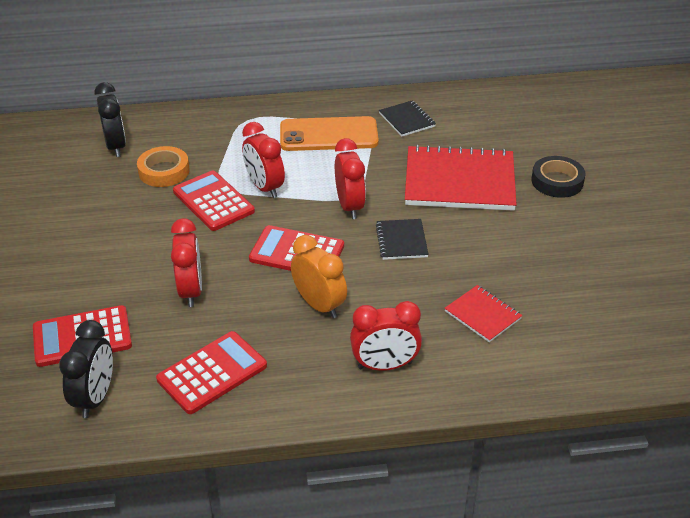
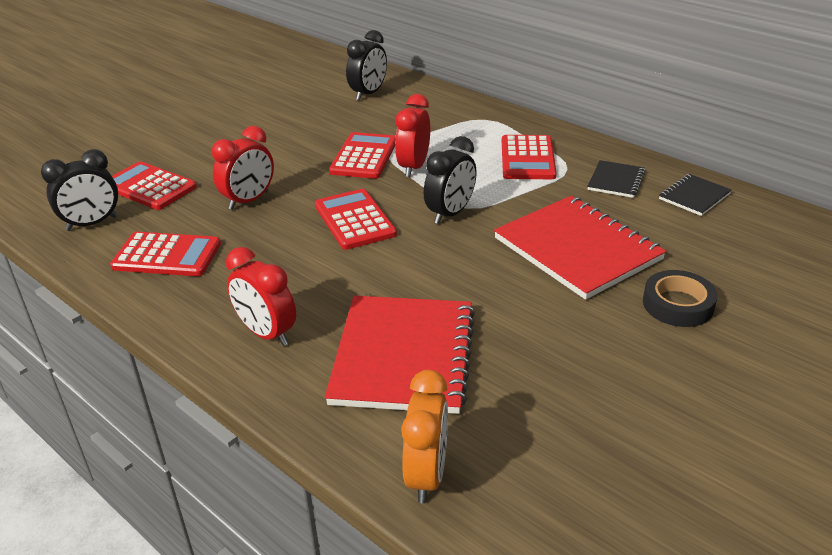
camera: 50 degrees right, 5 degrees down
(164, 171) = (369, 122): orange tape -> none
(319, 305) = (303, 262): orange clock -> orange clock (426, 475)
(328, 135) = (527, 158): orange phone -> red calculator
(349, 206) = (450, 213): red clock -> black clock
(401, 241) = (444, 260): black notebook -> black notebook (694, 196)
(482, 315) = (403, 356): red notebook -> red notebook, size x2.08

